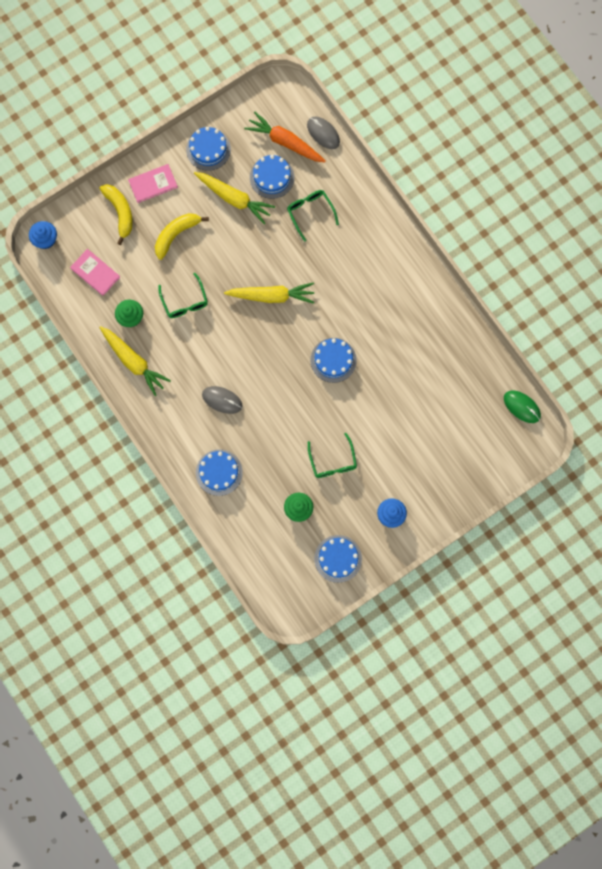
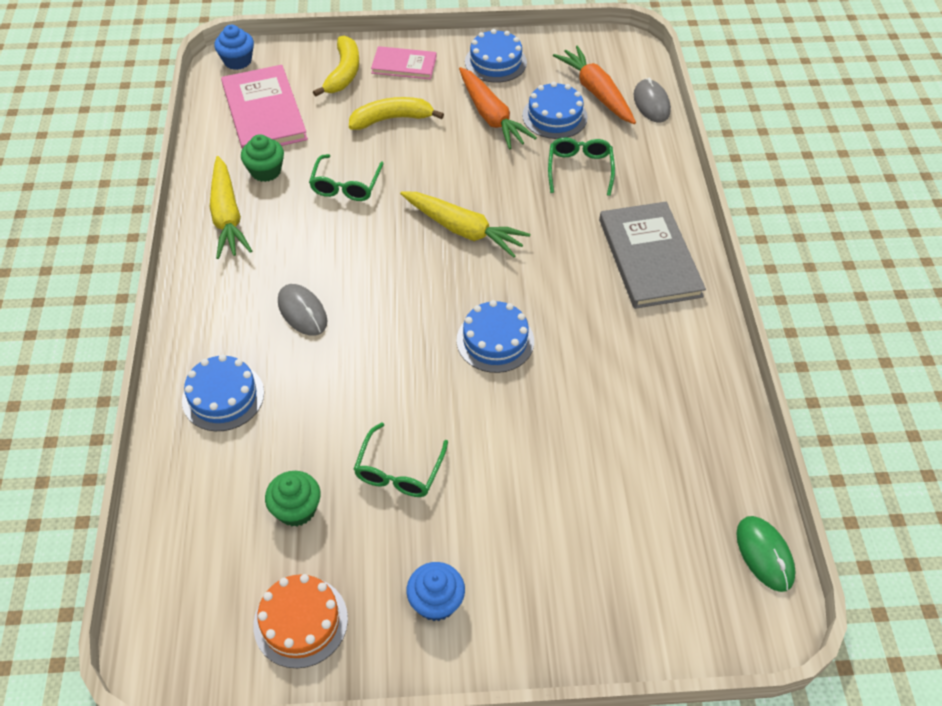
camera: 30 degrees right, 25 degrees down
(95, 273) = (264, 112): pink book -> pink book, size x1.71
(234, 198) = (491, 116): yellow carrot -> orange carrot
(338, 558) = (300, 621): blue cake -> orange cake
(383, 258) = (649, 257): none -> grey book

